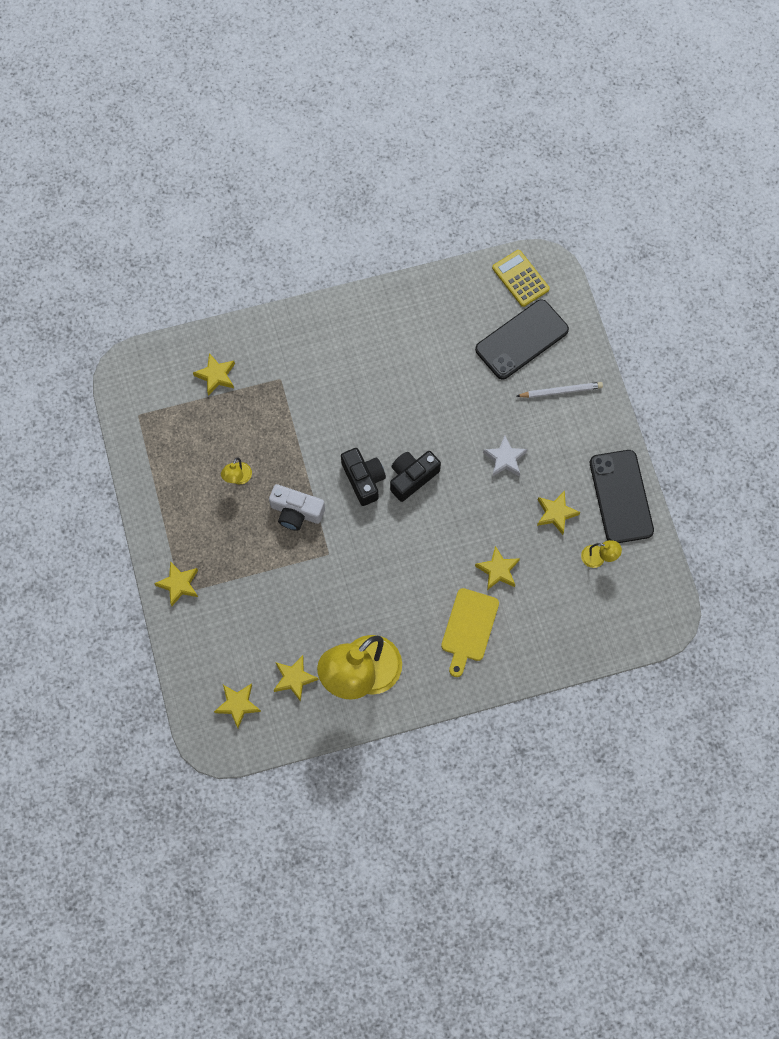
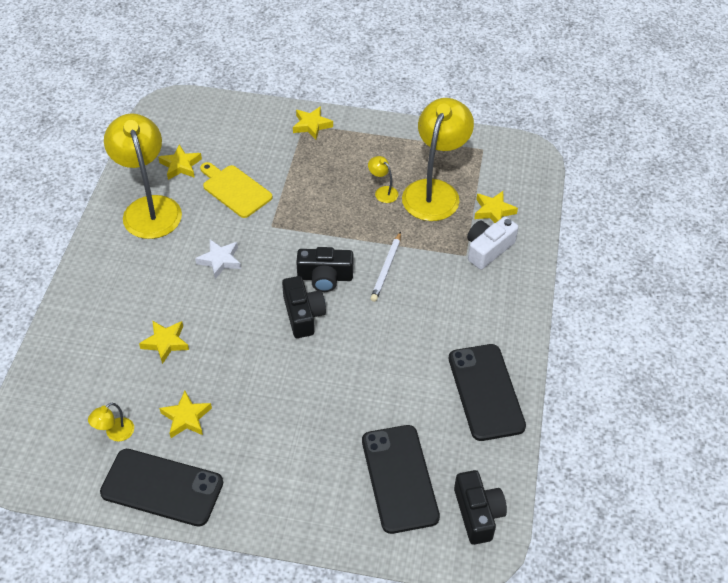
camera: 115 degrees right, 20 degrees down
(215, 434) = (434, 191): none -> yellow lamp
(238, 705) = (187, 126): yellow star -> none
(296, 512) = (325, 218): white camera -> white camera (488, 249)
(414, 311) = (485, 392): none -> black phone
(469, 628) = (130, 297): yellow cutting board -> yellow cutting board (235, 190)
(505, 459) = (273, 399): white star -> white star (220, 260)
(520, 278) = (477, 513): yellow calculator -> black camera
(561, 391) = (316, 488): white pencil -> white pencil (386, 269)

